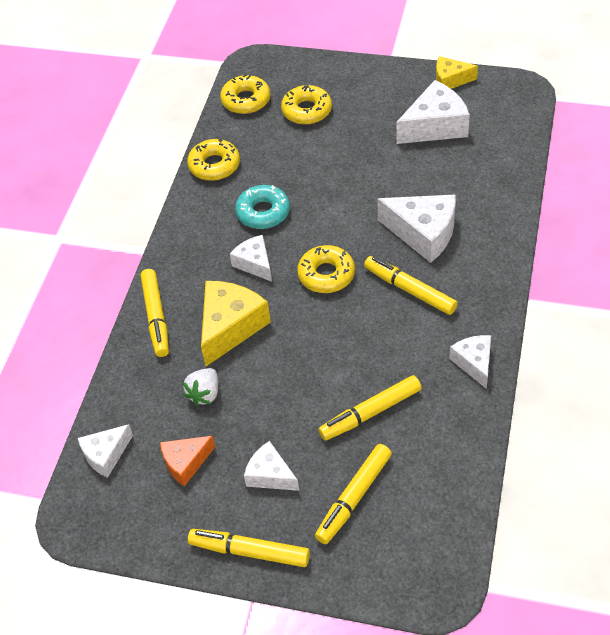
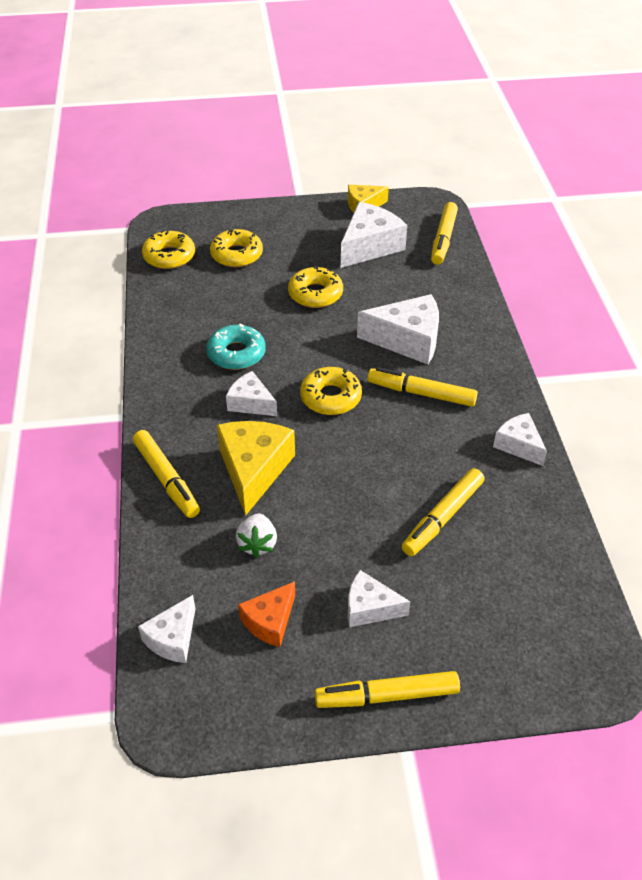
camera: 25 degrees left, 5 degrees down
(214, 165) = (163, 320): yellow donut -> yellow donut (315, 294)
(354, 497) = (469, 606): yellow marker -> yellow marker (443, 239)

